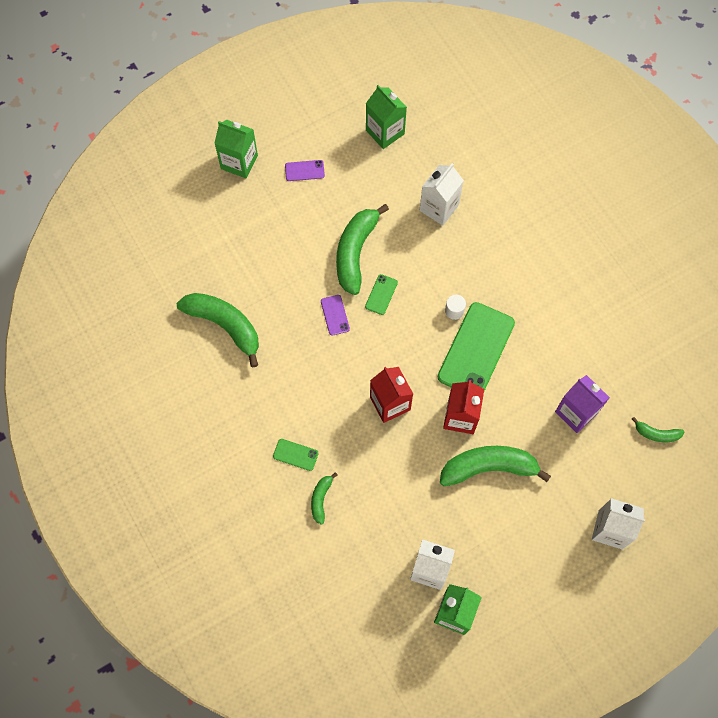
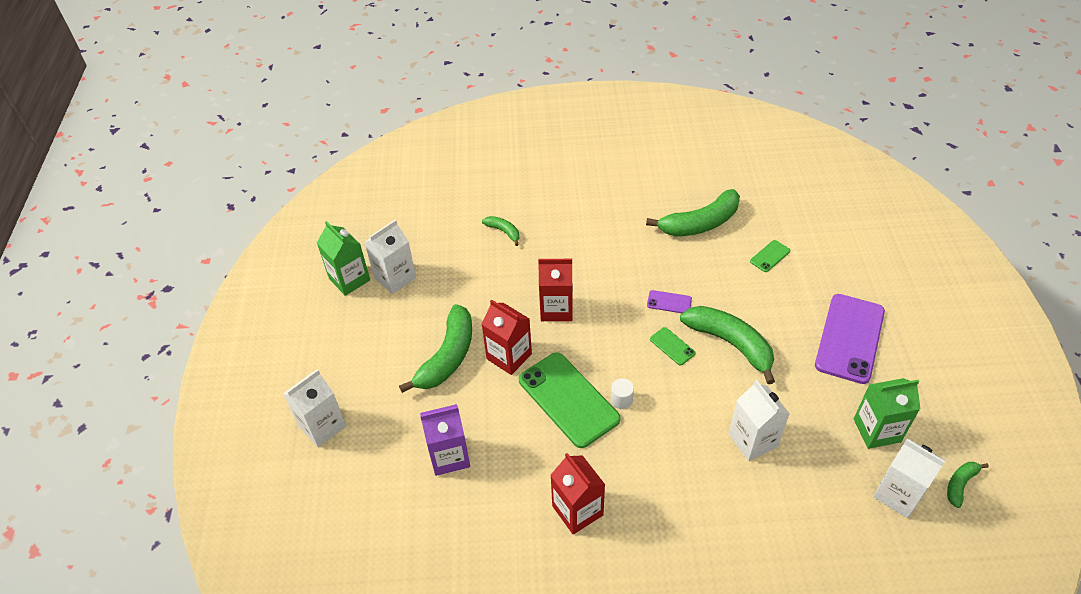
camera: 120 degrees right, 20 degrees down
(239, 162) = (880, 289): green carton -> none
(295, 455) = (552, 229): green phone -> green phone (770, 256)
(304, 171) = (849, 338): purple phone -> purple phone, size x2.27
(432, 107) = (898, 494): none -> white carton
(564, 300) = (577, 510): none -> red carton
(656, 434) = (377, 521): green banana -> green banana (960, 484)

